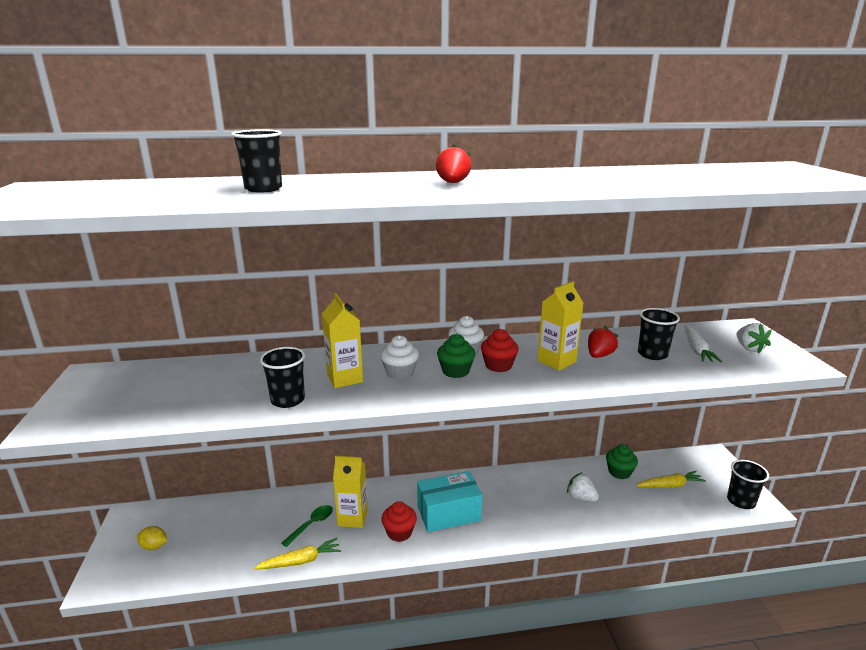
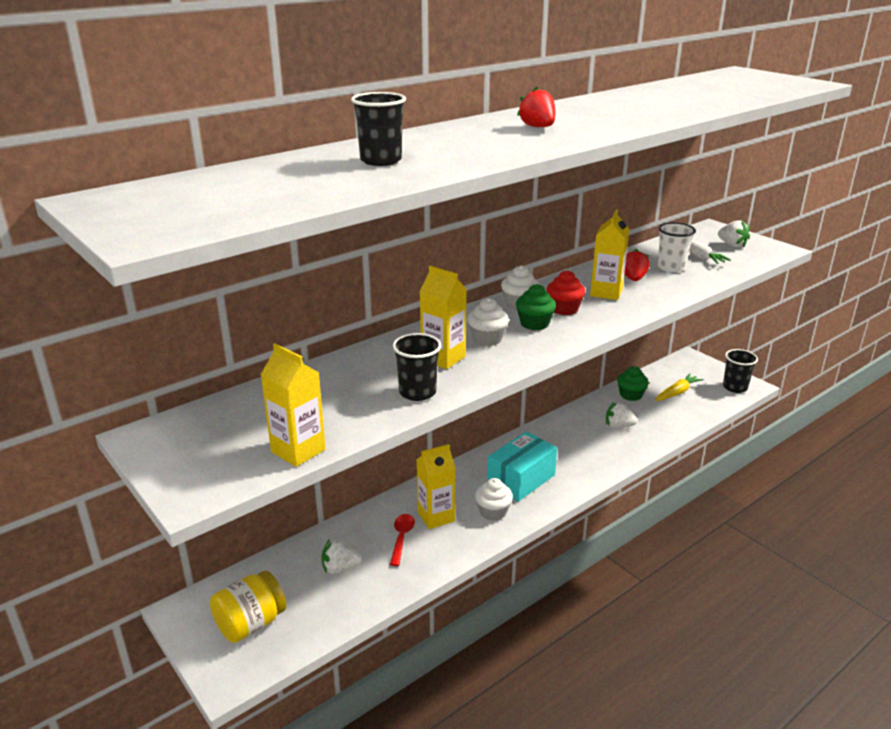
camera: 30 degrees left, 5 degrees up
(149, 417) = (298, 451): none -> yellow carton
(154, 546) = (251, 624): yellow lemon -> yellow jar
(248, 530) = (340, 568): none -> white strawberry
(300, 561) = (425, 571): yellow carrot -> none
(312, 524) = (402, 538): green spoon -> red spoon
(399, 532) = (493, 512): red cupcake -> white cupcake
(652, 354) = (671, 267): black cup -> white cup

